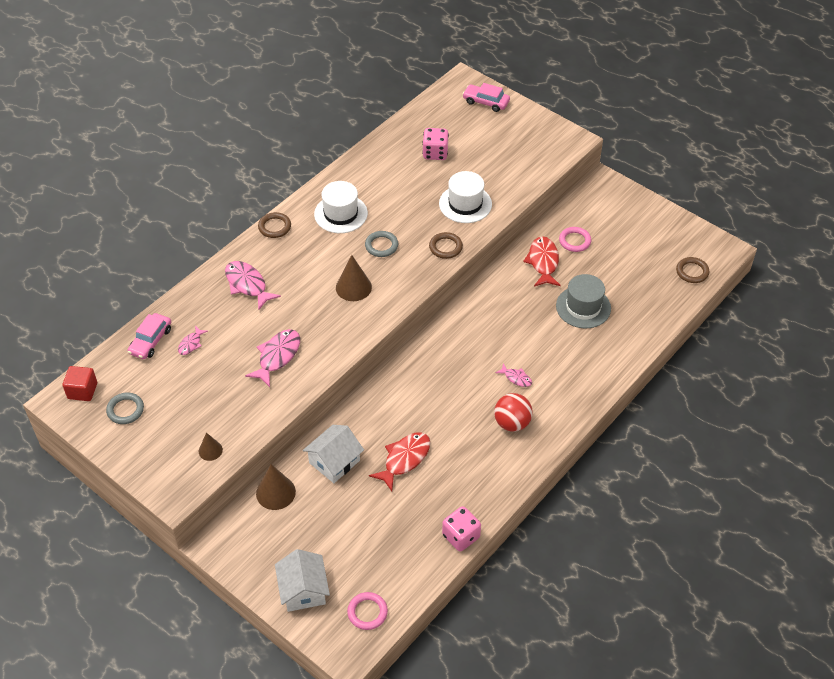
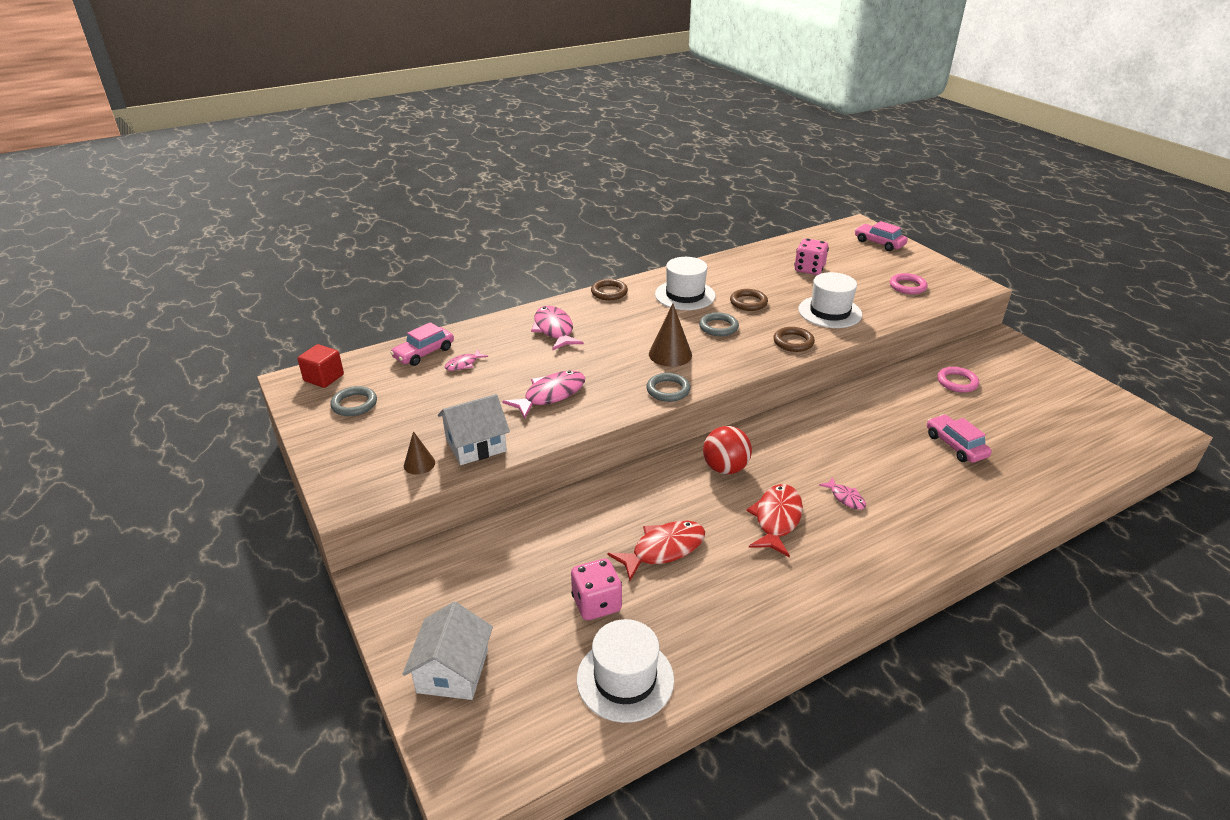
camera: 20 degrees right, 15 degrees down
(275, 492) = (483, 543): brown cone -> none
(334, 461) = (572, 528): white house -> white house (476, 445)
(365, 326) = (668, 390): none -> grey ring
(367, 612) = (525, 731): pink ring -> pink ring (907, 286)
(414, 560) = (625, 679): none -> white hat
(461, 536) = (705, 667): pink dice -> pink dice (596, 603)
(512, 423) = (825, 545): red ball -> red ball (725, 468)
(543, 262) = (912, 393): red fish -> red fish (776, 519)
(583, 307) = (955, 445): grey hat -> pink car
(692, 272) = (1115, 442): brown ring -> brown ring (748, 302)

